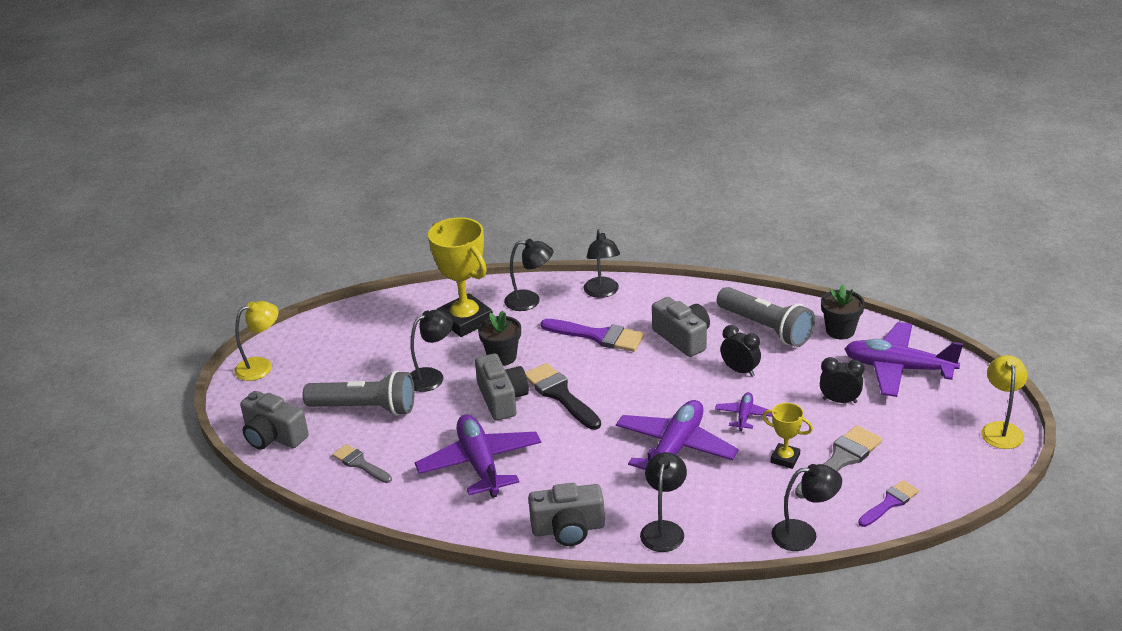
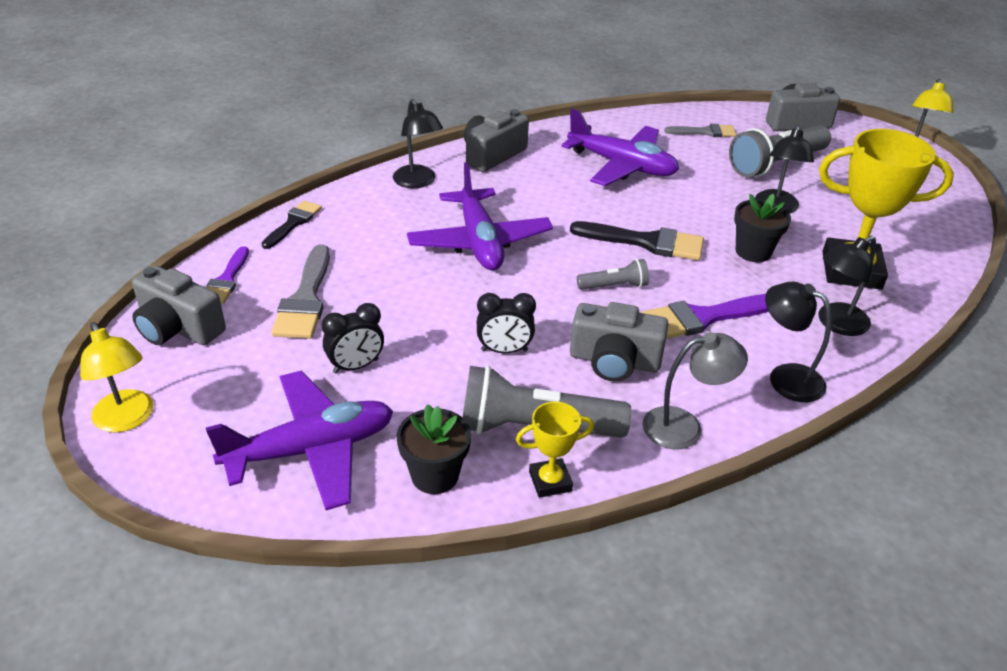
camera: 135 degrees right, 5 degrees up
(502, 399) = (688, 216): grey camera -> grey camera (178, 328)
(624, 377) = (614, 286): none -> grey flashlight
(688, 296) = (684, 426): none -> grey lamp
(744, 416) = (446, 301): purple plane -> none
(785, 458) = (365, 277): yellow trophy -> yellow trophy (550, 481)
(804, 534) = (293, 223): black lamp -> black brush

